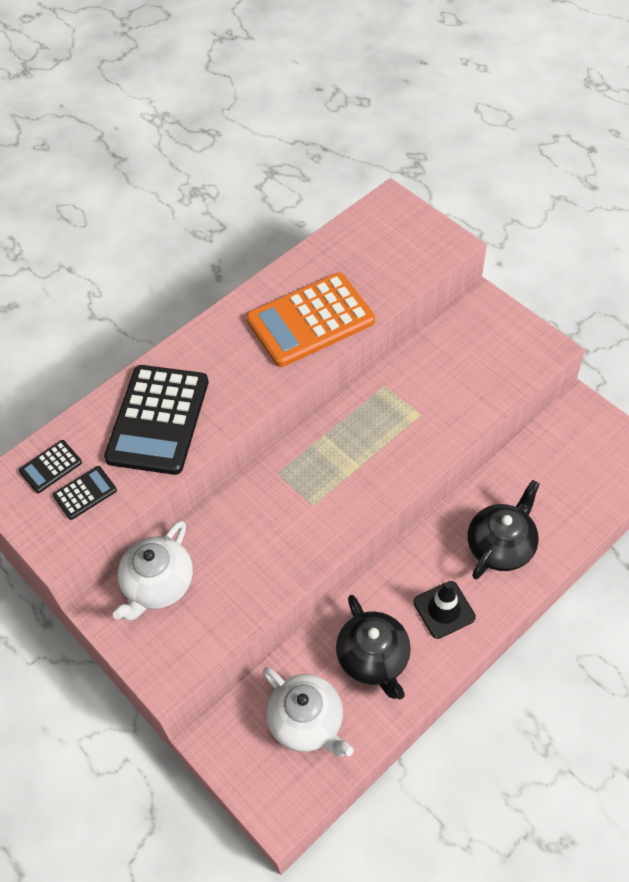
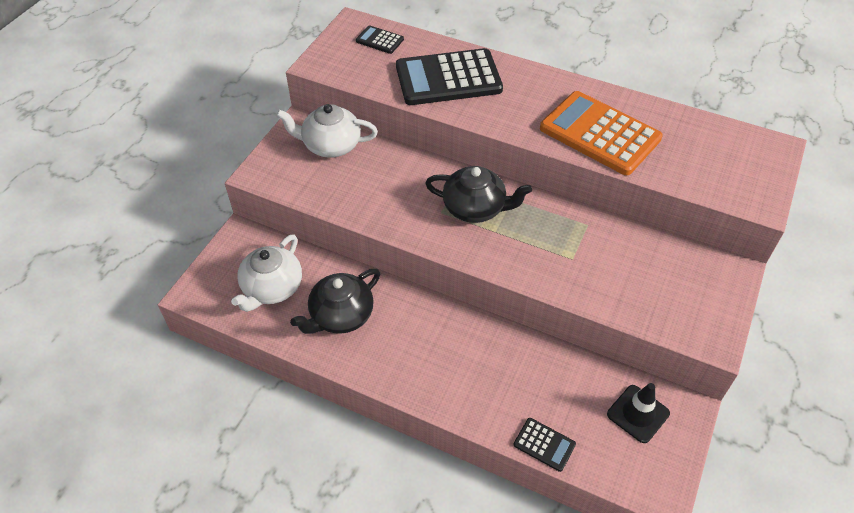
camera: 65 degrees right, 5 degrees down
(85, 493) = (366, 63): black calculator -> black calculator (544, 444)
(444, 610) = (405, 353): black traffic cone -> black traffic cone (638, 414)
(501, 546) = (490, 381): black teapot -> black teapot (475, 208)

